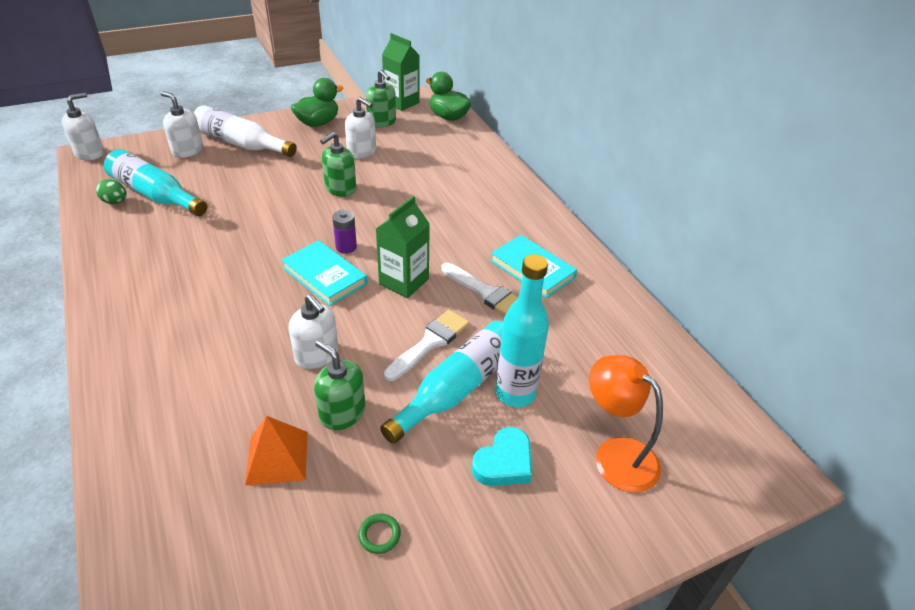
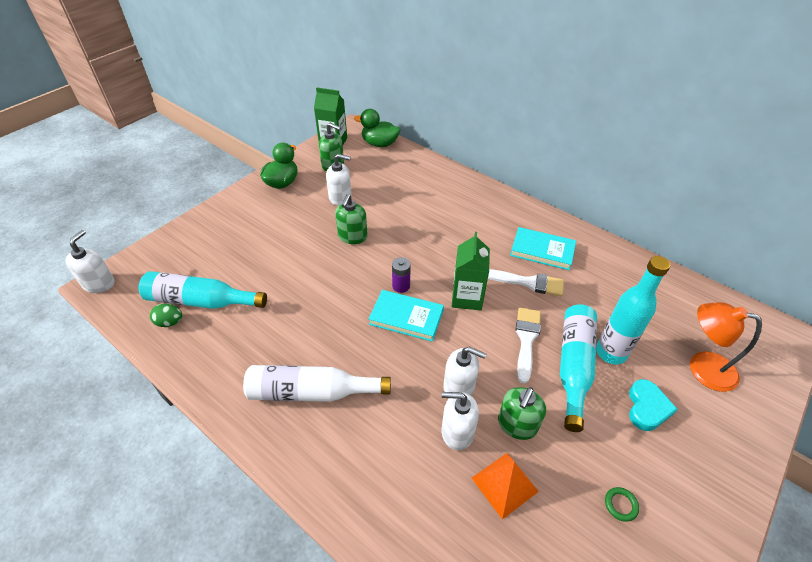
camera: 25 degrees left, 5 degrees up
(187, 150) = (191, 248): white soap dispenser -> white soap dispenser (457, 432)
(241, 144) = (234, 224): white bottle -> white bottle (311, 392)
(342, 413) = (517, 425): green soap dispenser -> green soap dispenser turned 75 degrees counterclockwise

